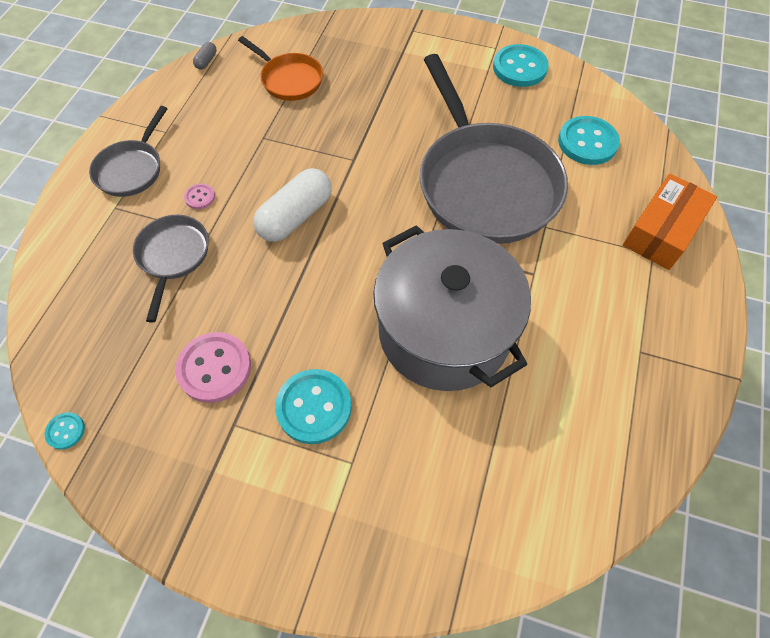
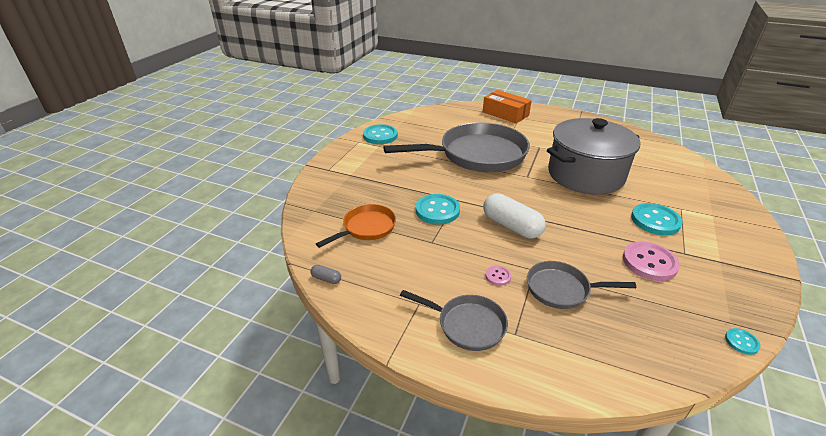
camera: 85 degrees left, 25 degrees down
(587, 142) = (445, 123): turquoise button -> turquoise button (437, 210)

